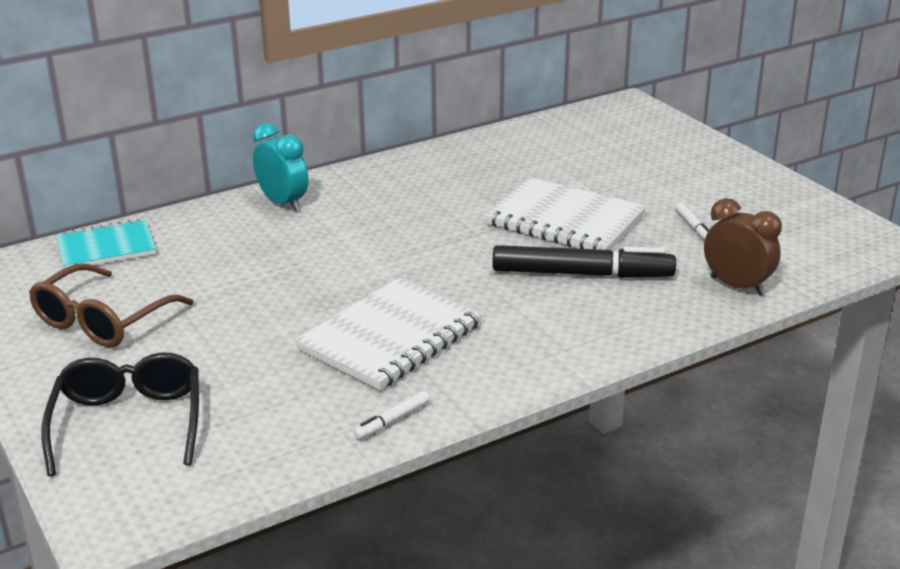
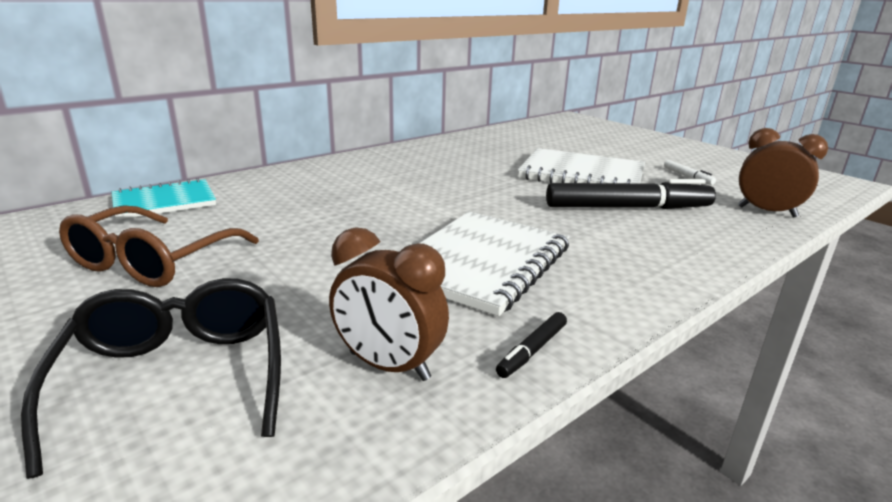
camera: 10 degrees left, 5 degrees down
(279, 425) = (389, 366): none -> brown clock
(283, 203) = (334, 169): turquoise clock -> none
(393, 420) = (533, 350): white marker -> black marker

